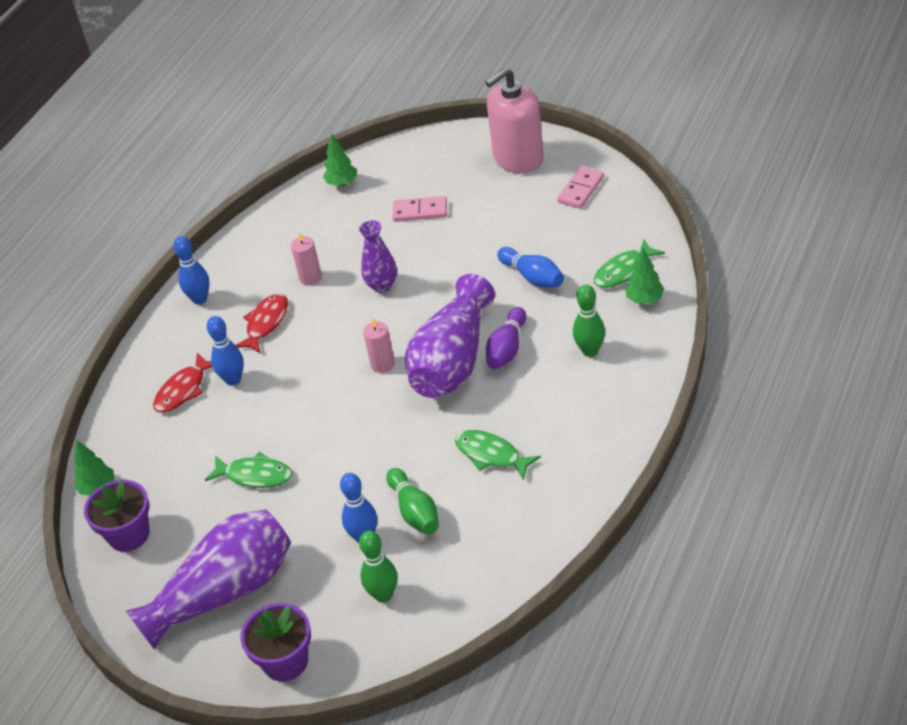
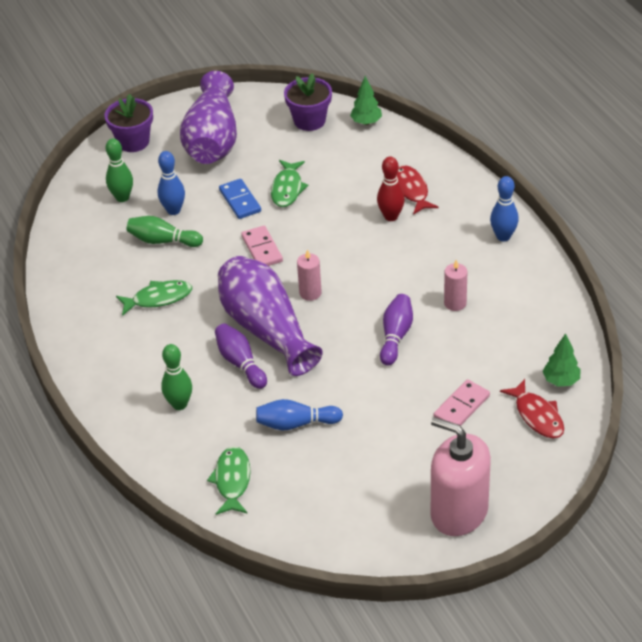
camera: 125 degrees right, 0 degrees up
(233, 380) = (391, 216): blue bowling pin -> red bowling pin
(255, 475) = (287, 188): green fish -> green fish turned 45 degrees counterclockwise
(266, 323) = (431, 257): red fish -> red fish (537, 415)
(304, 497) = (240, 201): none -> blue domino
(382, 285) = (396, 336): purple vase -> purple bowling pin
(518, 158) = (459, 512): pink soap dispenser -> pink soap dispenser turned 60 degrees counterclockwise
(581, 190) = (363, 524): pink domino -> pink domino (262, 249)
(644, 299) = (187, 470): green tree -> none

